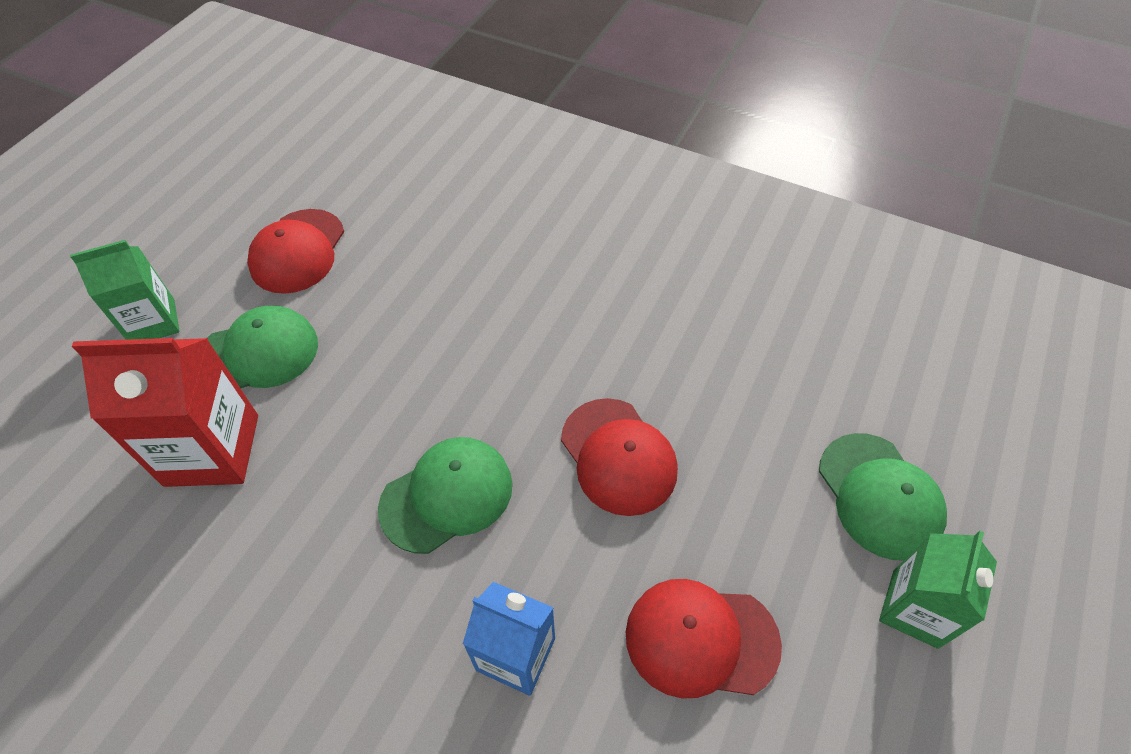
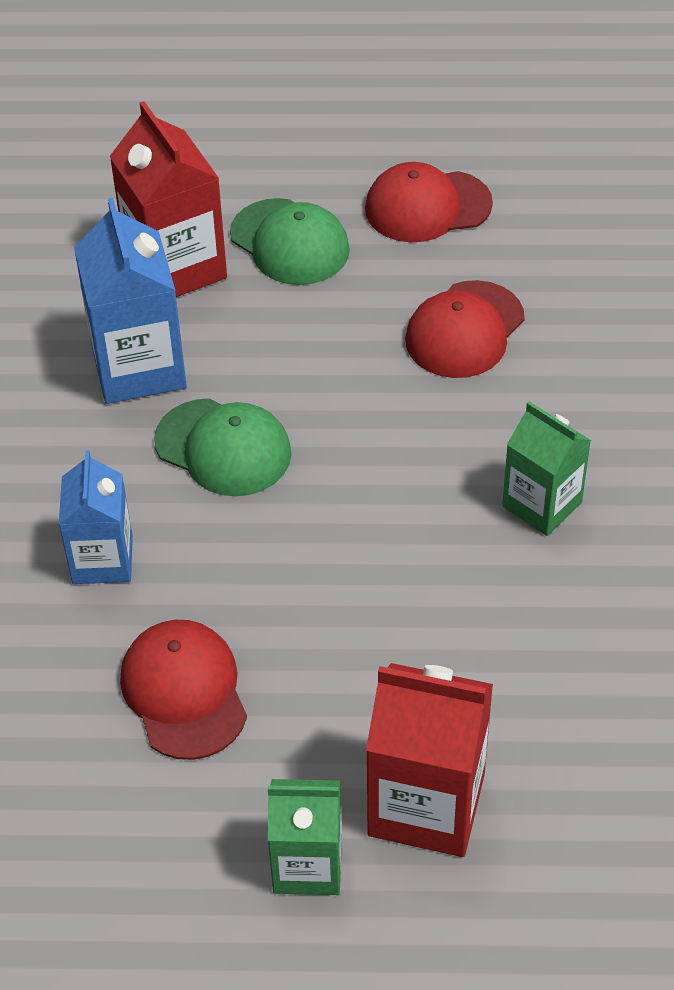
camera: 65 degrees right, 5 degrees down
(153, 322) = (277, 155): green carton -> green carton (542, 504)
(306, 529) = (138, 367): none -> blue carton
(618, 456) = (341, 561): red cap -> red cap (464, 330)
(879, 496) = (426, 804): green cap -> red carton

